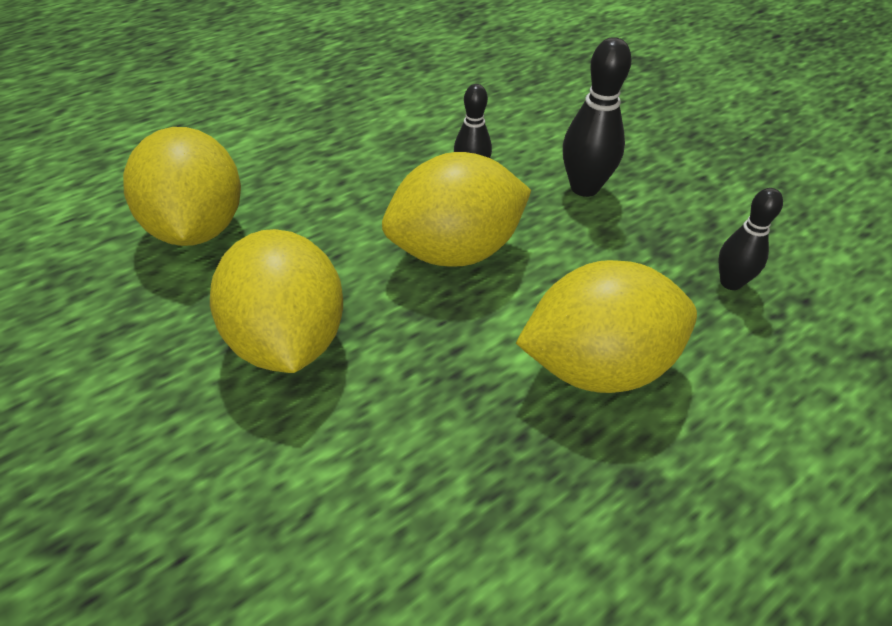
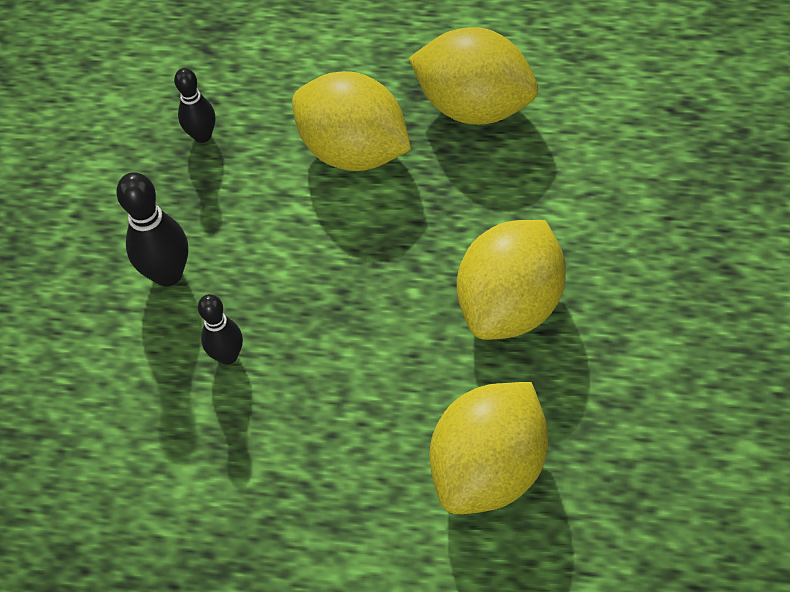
camera: 125 degrees left, 10 degrees up
(455, 251) = (331, 292): yellow lemon -> yellow lemon (475, 106)

